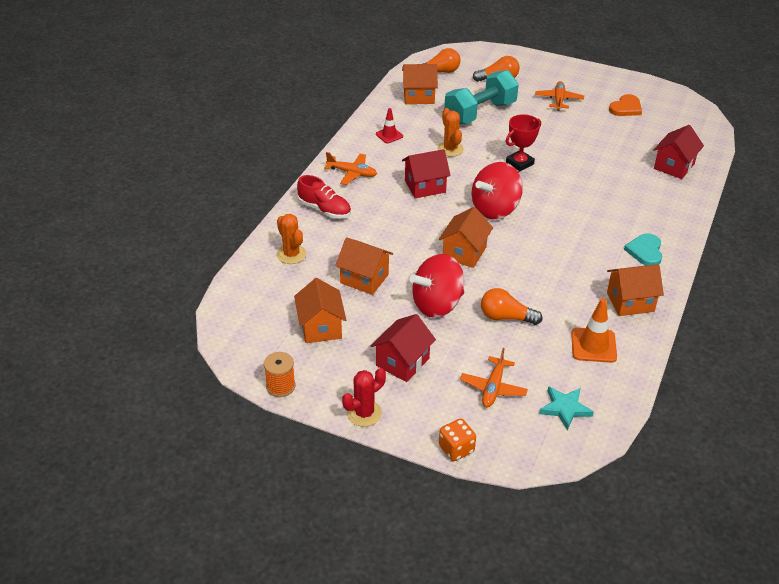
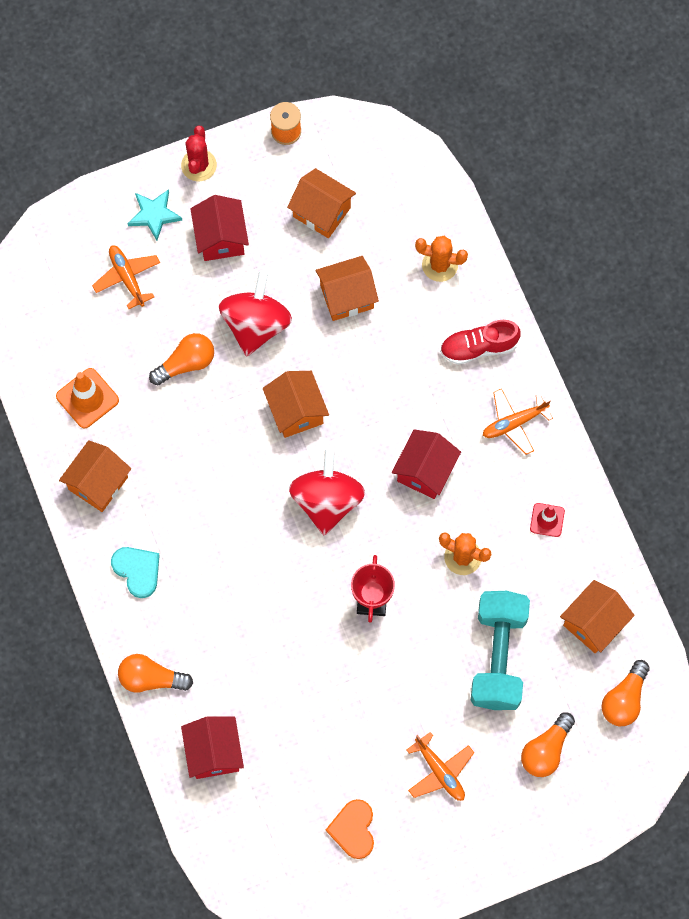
camera: 135 degrees right, 30 degrees up
(456, 449) = (101, 196): orange dice -> none
(565, 408) = (55, 308): turquoise star -> turquoise star (154, 215)
(683, 208) = (151, 678): none -> orange light bulb

